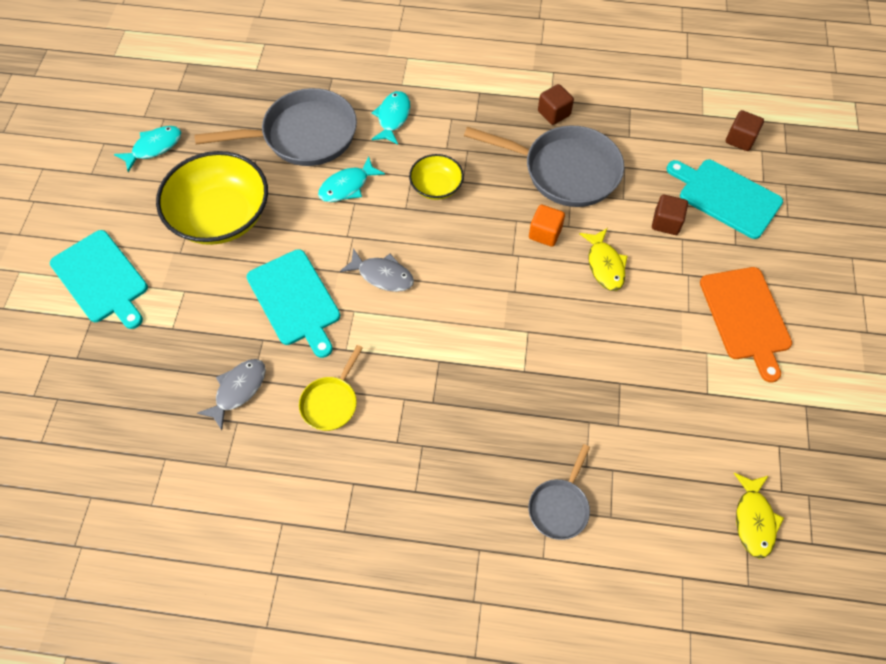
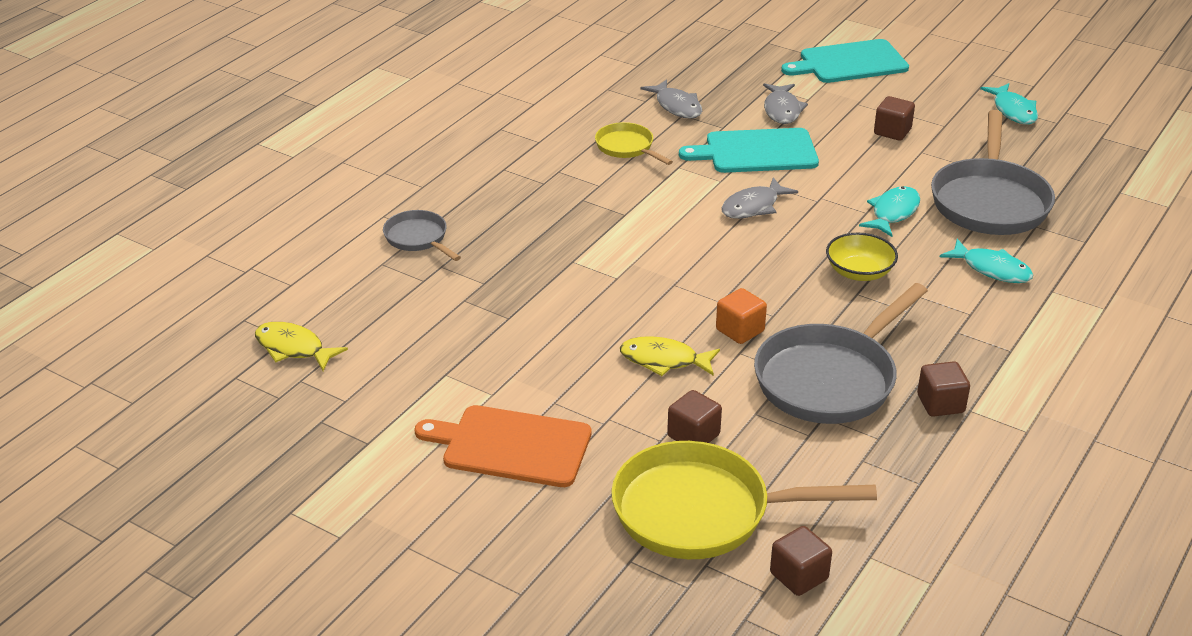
camera: 115 degrees right, 25 degrees down
(213, 304) = (782, 110): none -> grey fish
(221, 216) = (892, 131): yellow bowl -> brown cube
(347, 186) = (893, 213): turquoise fish -> turquoise fish turned 45 degrees clockwise
(726, 197) = (701, 511): turquoise cutting board -> yellow pan

